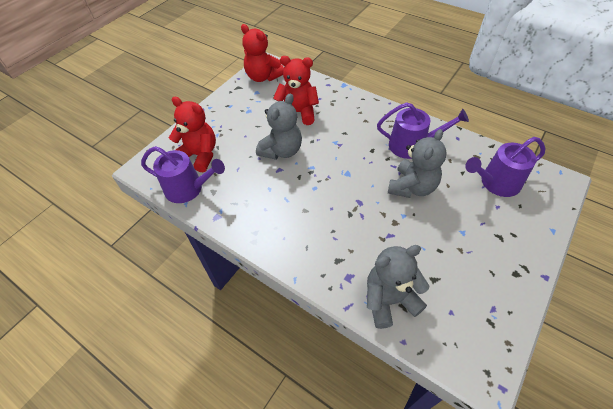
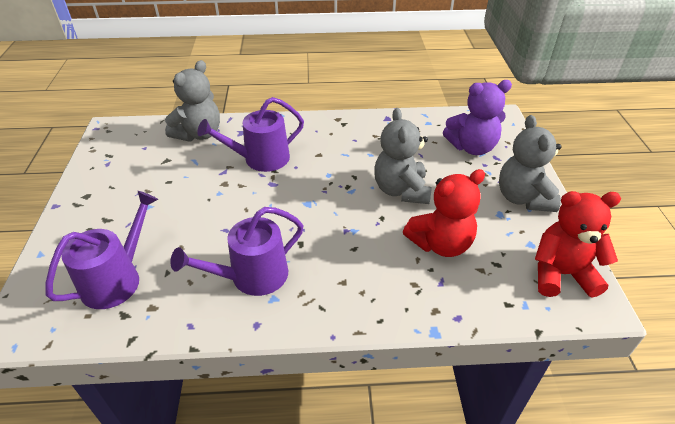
camera: 140 degrees right, 10 degrees down
(188, 189) = (438, 122): purple watering can -> purple watering can (261, 159)
(199, 155) = (472, 147): red teddy bear -> purple teddy bear
(412, 187) = (224, 223): grey teddy bear -> grey teddy bear (523, 198)

